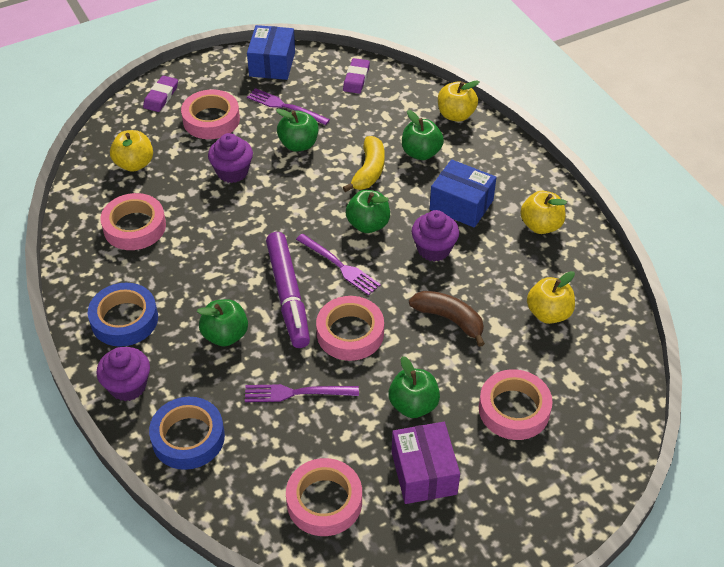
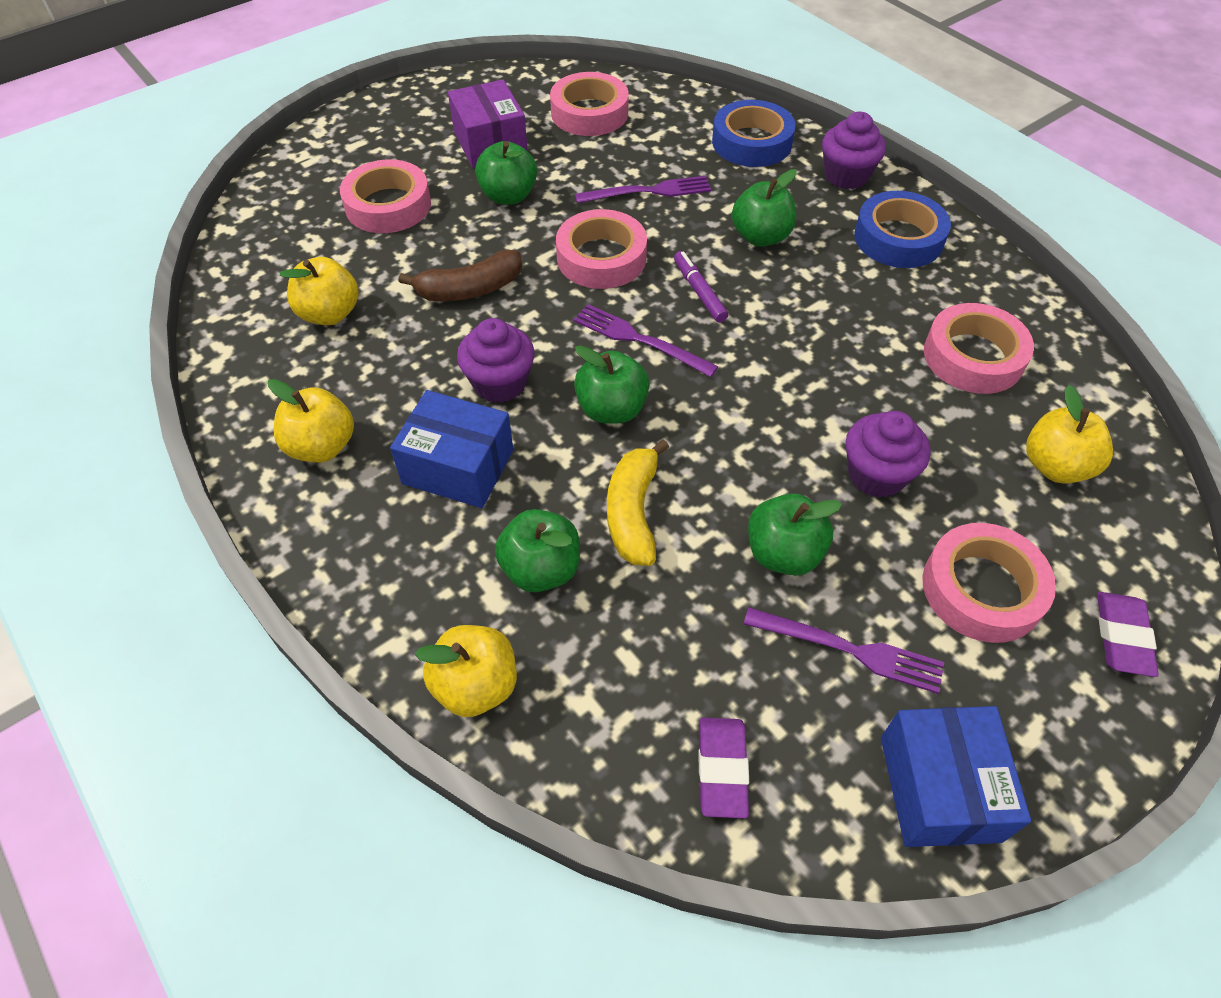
camera: 170 degrees right, 5 degrees up
(288, 295) = (699, 292): purple marker -> purple marker, size x0.49
(449, 319) = (470, 289): brown banana -> brown banana turned 45 degrees counterclockwise

